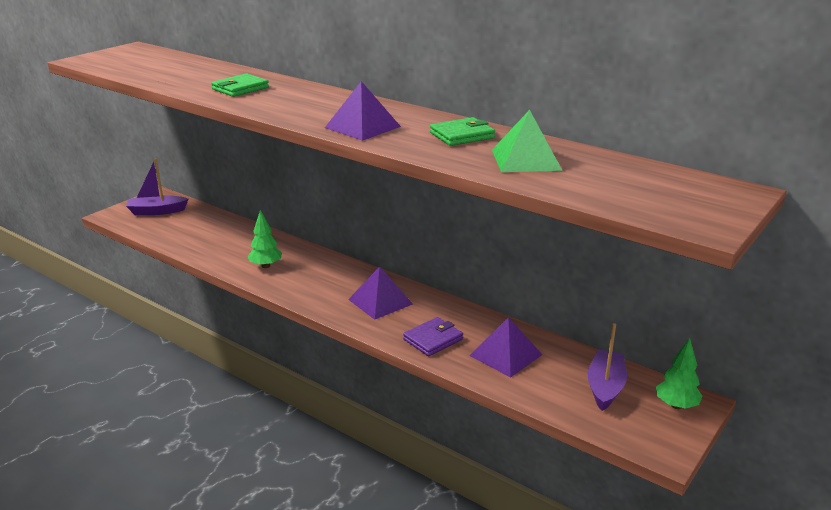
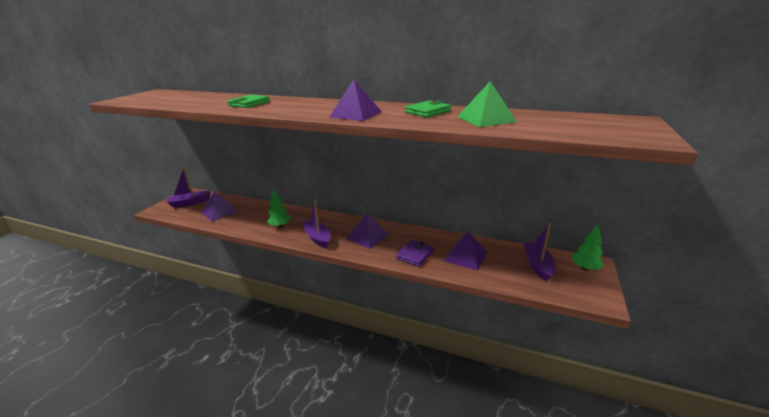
camera: 15 degrees left, 0 degrees up
(192, 231) = (220, 212): none -> purple pyramid
(309, 292) = (317, 238): none -> purple boat

